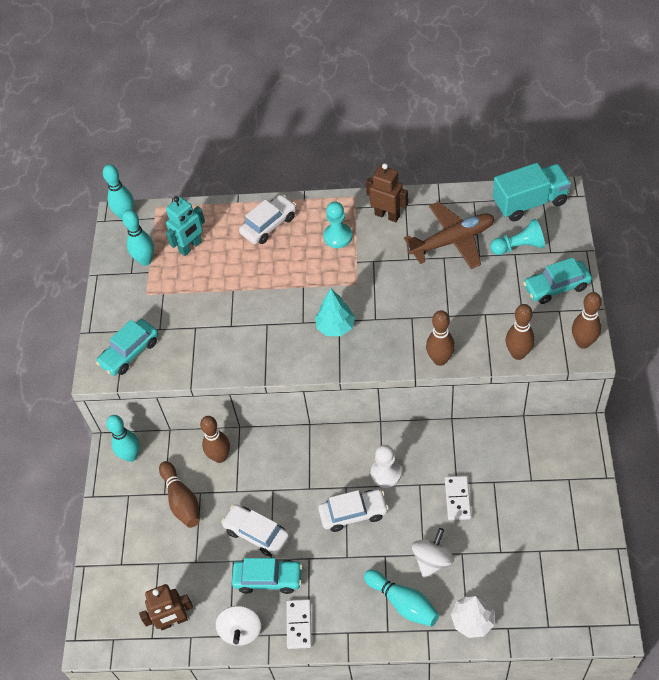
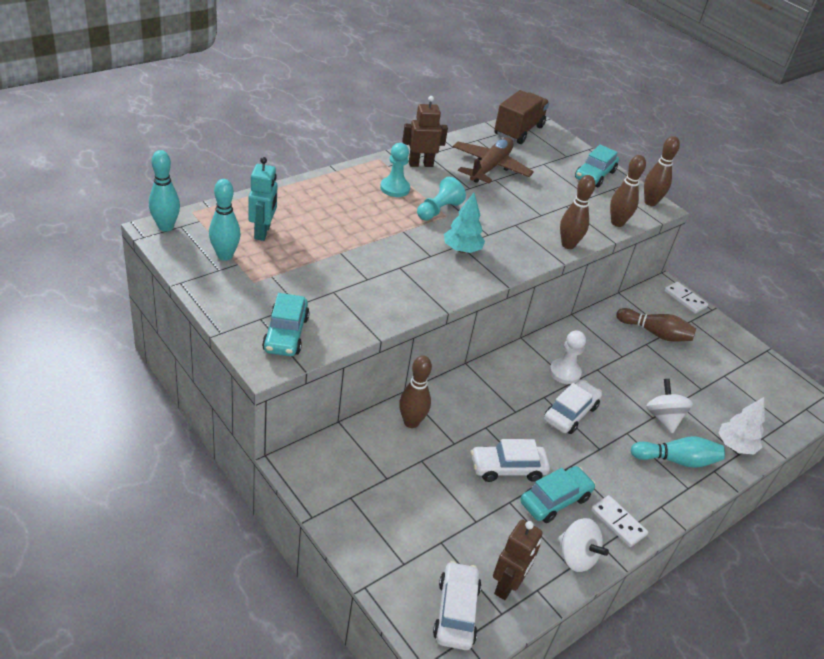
camera: 50 degrees left, 15 degrees down
(131, 456) = (320, 461): turquoise bowling pin -> none
(181, 500) = (410, 475): brown bowling pin -> brown bowling pin (655, 333)
(269, 225) = (323, 196): white car -> white car (456, 612)
(457, 499) = (634, 366): white domino -> white domino (685, 299)
(518, 246) = (541, 158): turquoise pawn -> turquoise pawn (438, 210)
(530, 202) = (518, 131): turquoise truck -> brown truck

